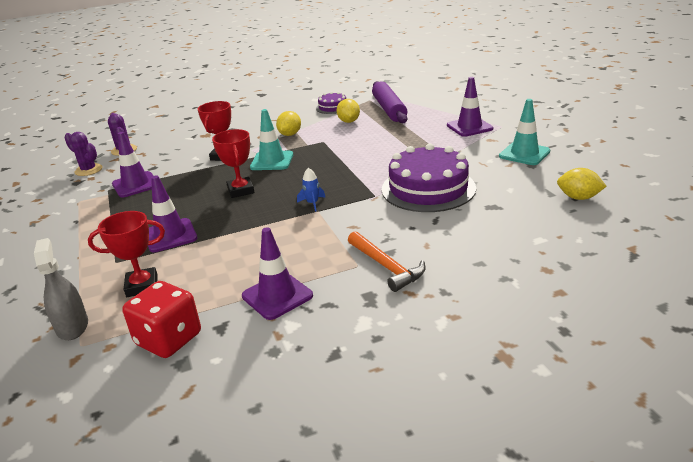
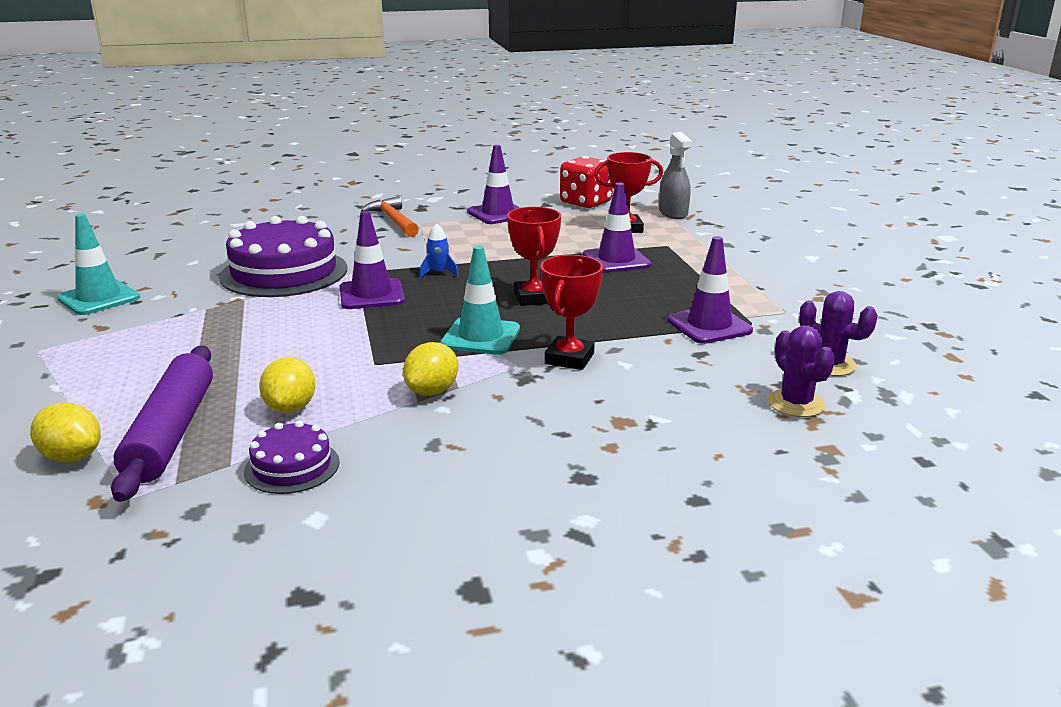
camera: 175 degrees left, 5 degrees down
(469, 127) = (91, 355): purple traffic cone -> purple traffic cone (371, 295)
(578, 197) = (139, 247): yellow lemon -> yellow lemon (72, 457)

